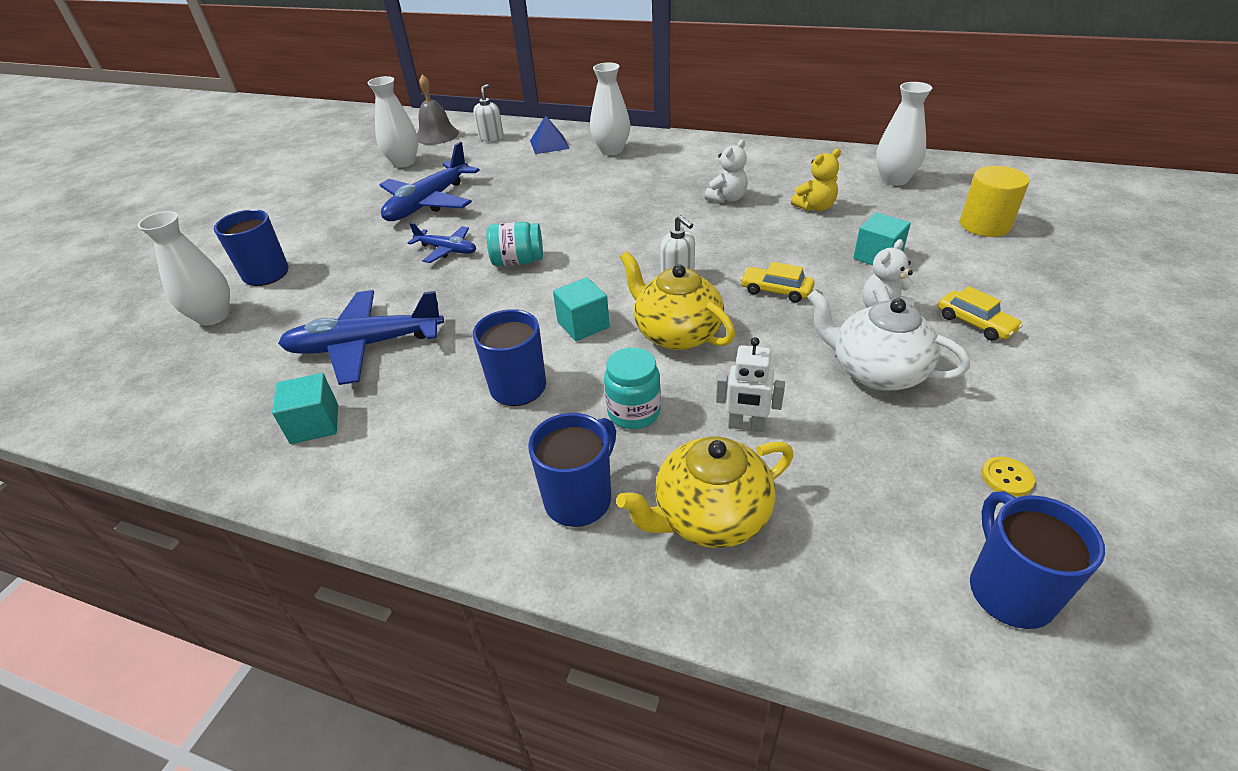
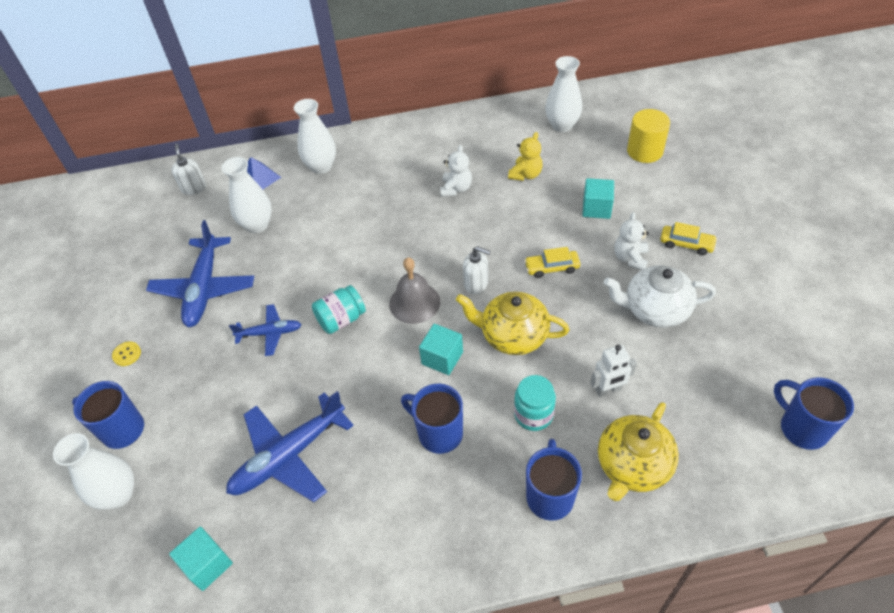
camera: 30 degrees left, 10 degrees up
(315, 424) = (316, 541): turquoise cube -> turquoise cube (207, 564)
(404, 162) = (132, 249): white vase -> white vase (257, 225)
(437, 135) = (134, 203): grey bell -> grey bell (414, 302)
(1006, 477) = (764, 355): yellow button -> yellow button (127, 354)

